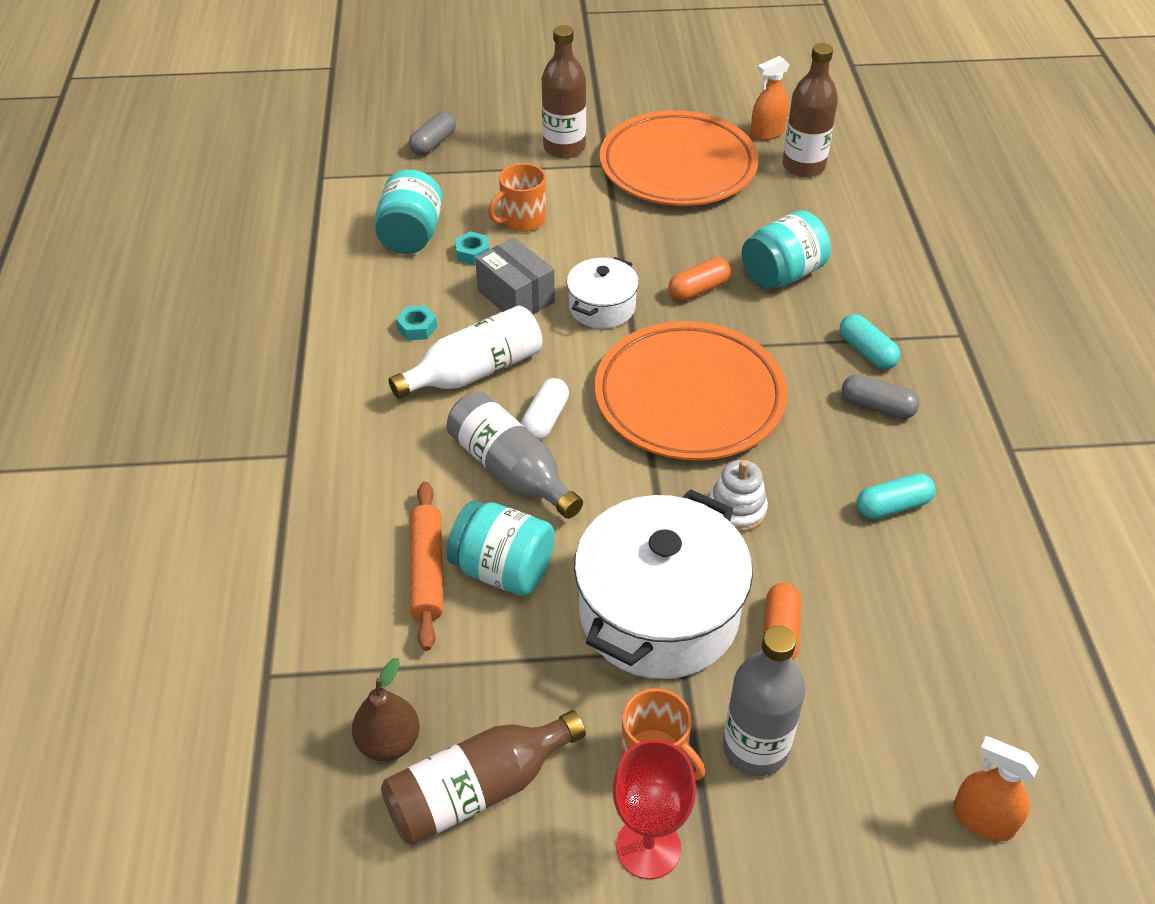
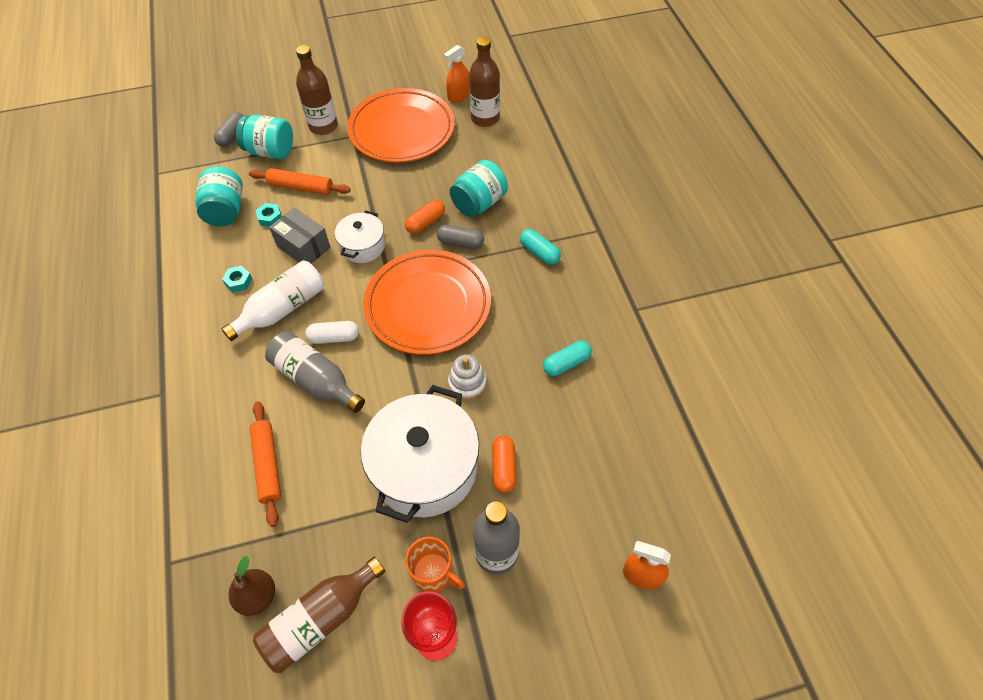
camera: 10 degrees left, 10 degrees up
(503, 569) = (319, 455): turquoise jar -> turquoise jar (270, 151)
(522, 220) = (301, 187): orange mug -> orange rolling pin
(545, 419) = (334, 337): white capsule -> white capsule turned 75 degrees clockwise
(877, 407) = (550, 292): grey capsule -> grey capsule (460, 242)

